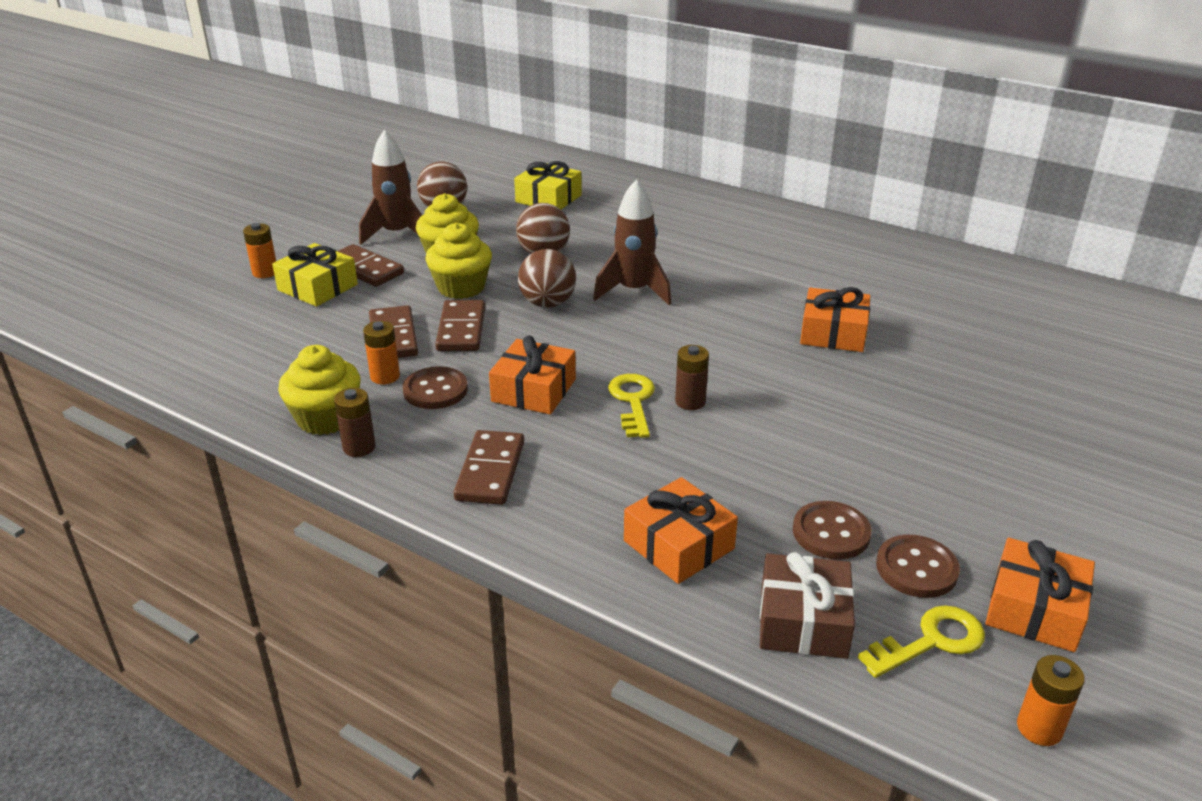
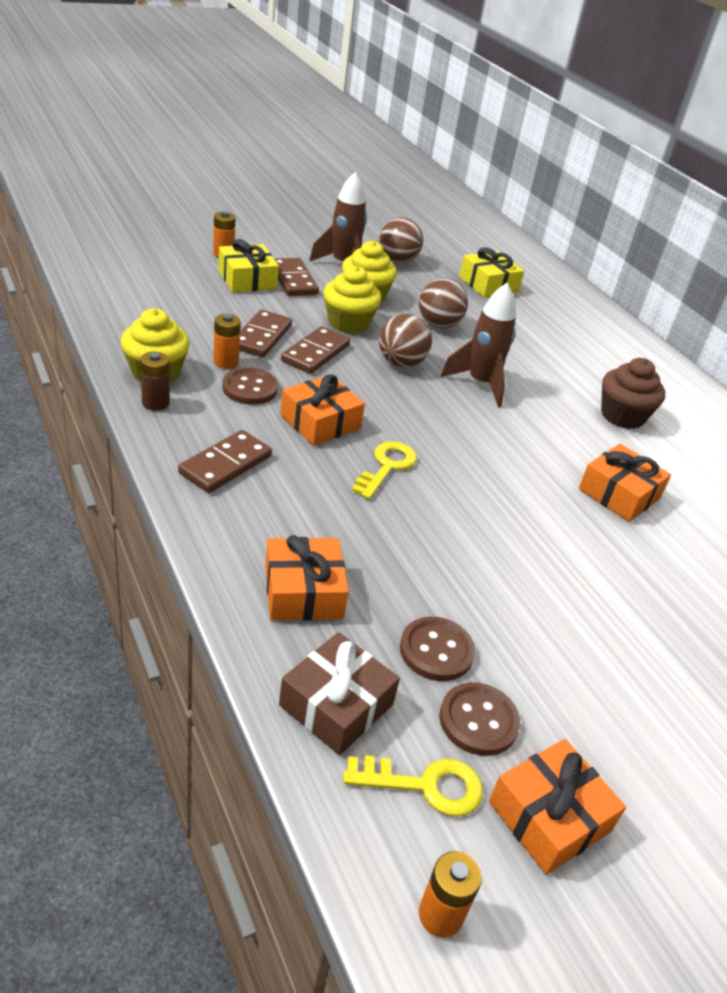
camera: 25 degrees right, 5 degrees up
(690, 402) = (432, 489): brown battery -> none
(772, 267) = (622, 416): none -> brown cupcake

